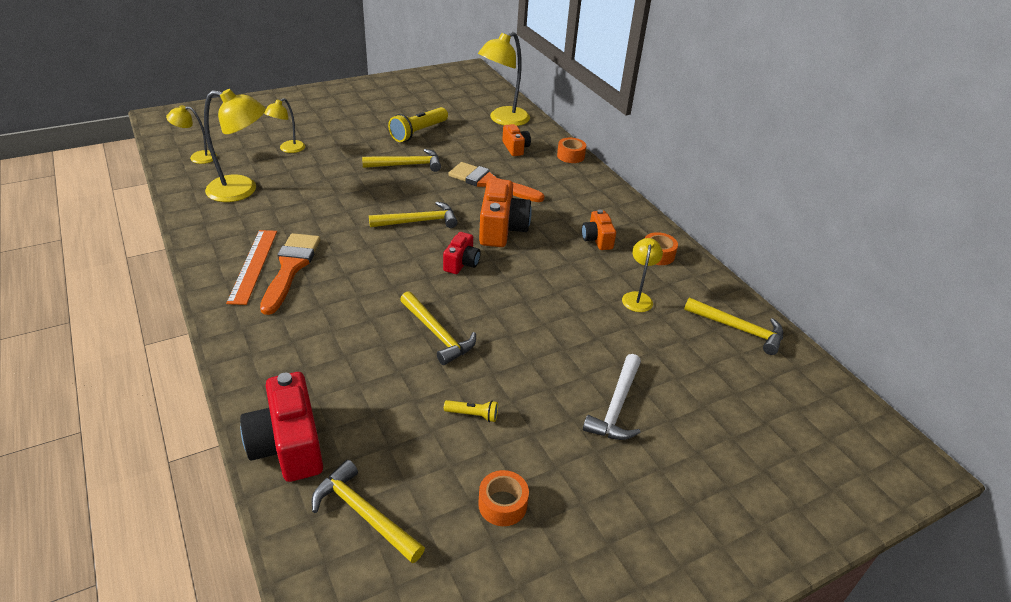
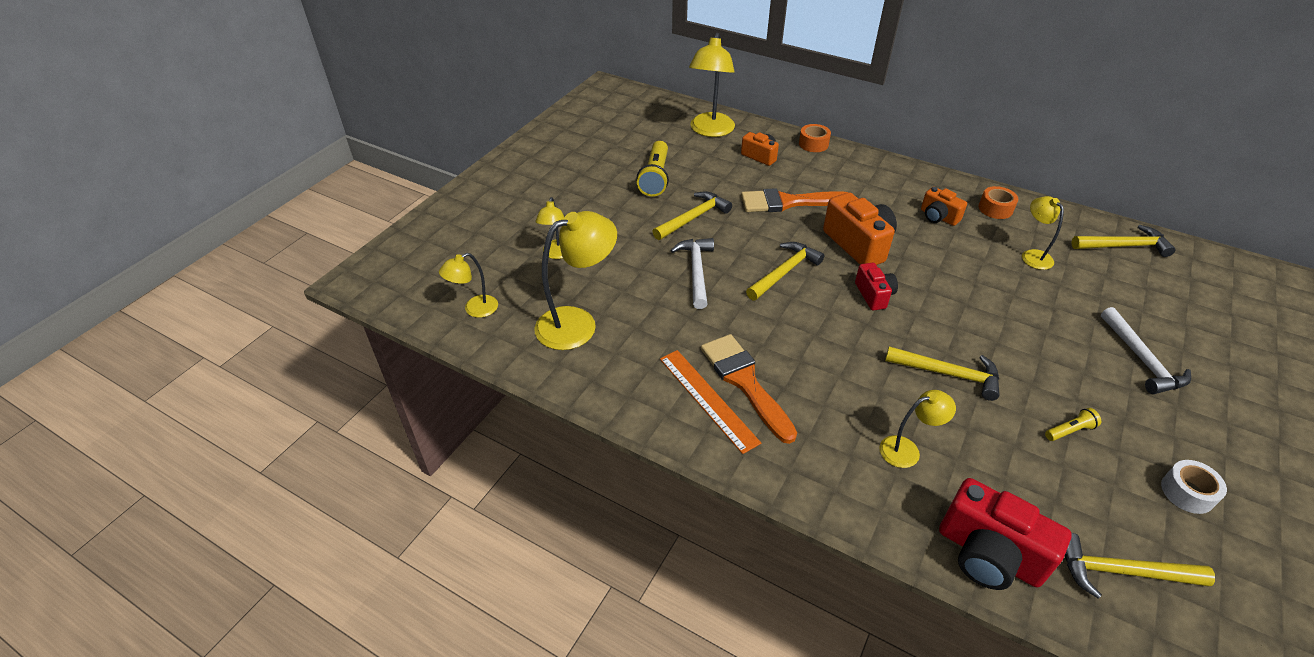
camera: 30 degrees left, 5 degrees up
(333, 359) = (907, 450): none -> yellow lamp
(359, 195) = (696, 271): none -> white hammer
(502, 504) = (1187, 492): orange tape -> white tape

